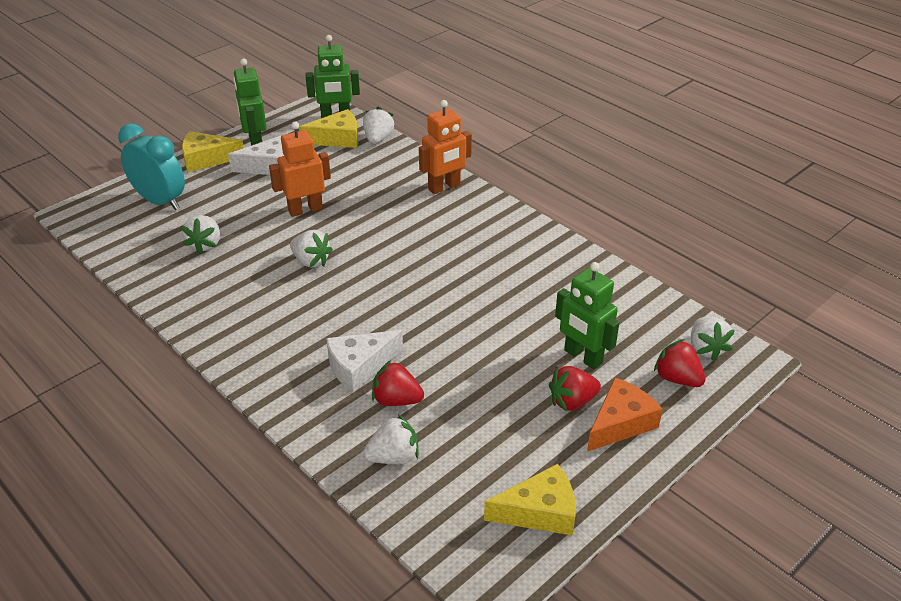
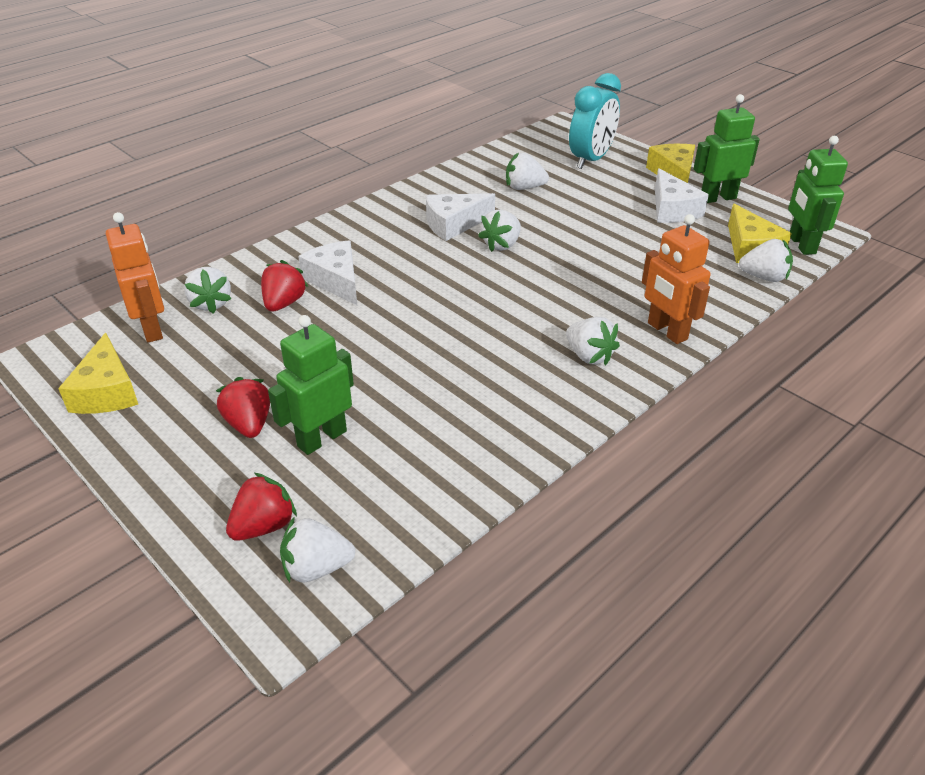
camera: 90 degrees right, 0 degrees up
(267, 290) = (454, 224): none -> white cheese
(305, 209) = (594, 236): orange robot -> orange robot (152, 329)
(474, 223) = (589, 356): none -> white strawberry
(620, 423) = (203, 462): orange cheese -> none

